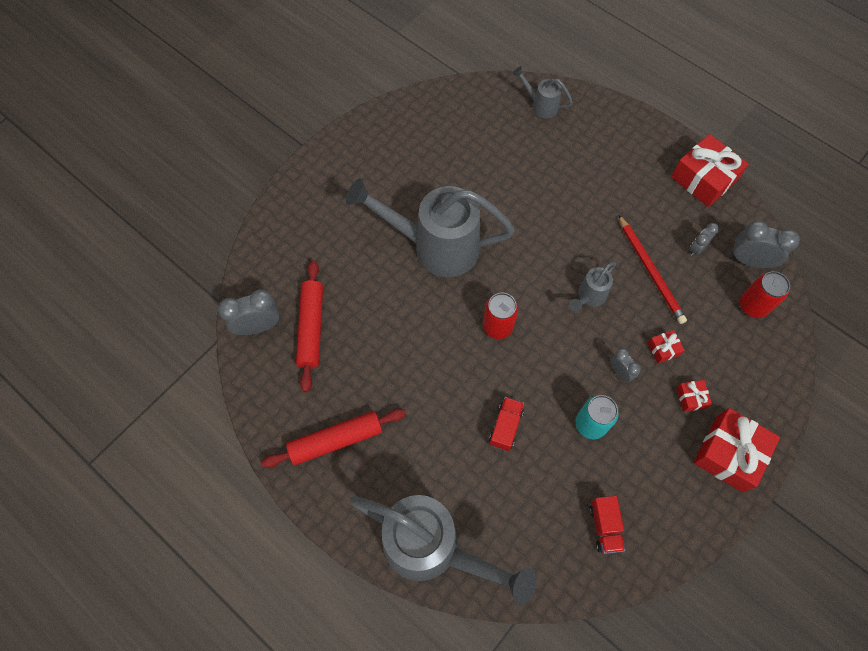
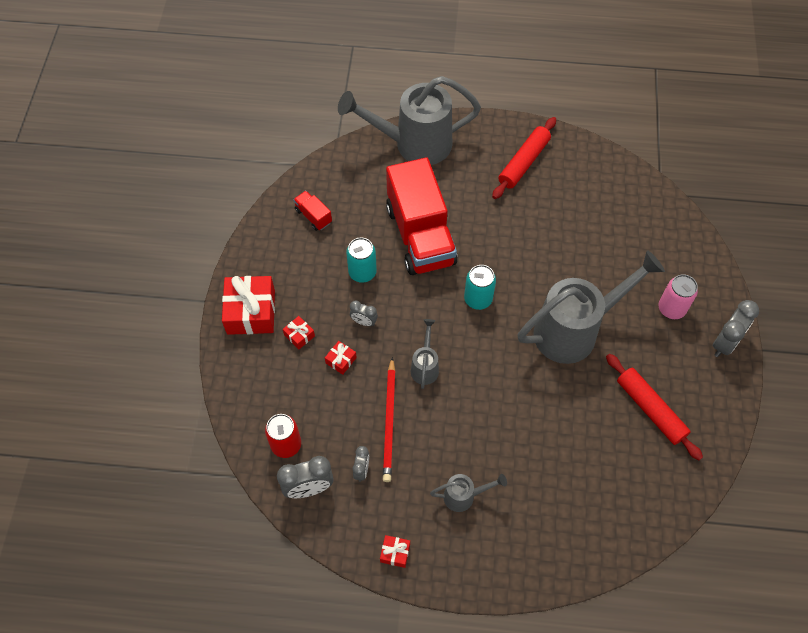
camera: 145 degrees right, 5 degrees down
(258, 326) = (642, 195): grey clock -> grey clock (724, 343)
(311, 328) = (606, 216): red rolling pin -> red rolling pin (650, 409)
(339, 214) = (671, 309): none -> pink can
(497, 326) = (478, 299): red can -> turquoise can
(505, 427) = (420, 235): red truck -> red truck, size x2.48
(540, 105) = (601, 534): grey watering can -> grey watering can (464, 496)
(650, 271) = (389, 421): red pencil -> red pencil turned 120 degrees counterclockwise
(703, 179) = (395, 553): red gift -> red gift, size x0.46

